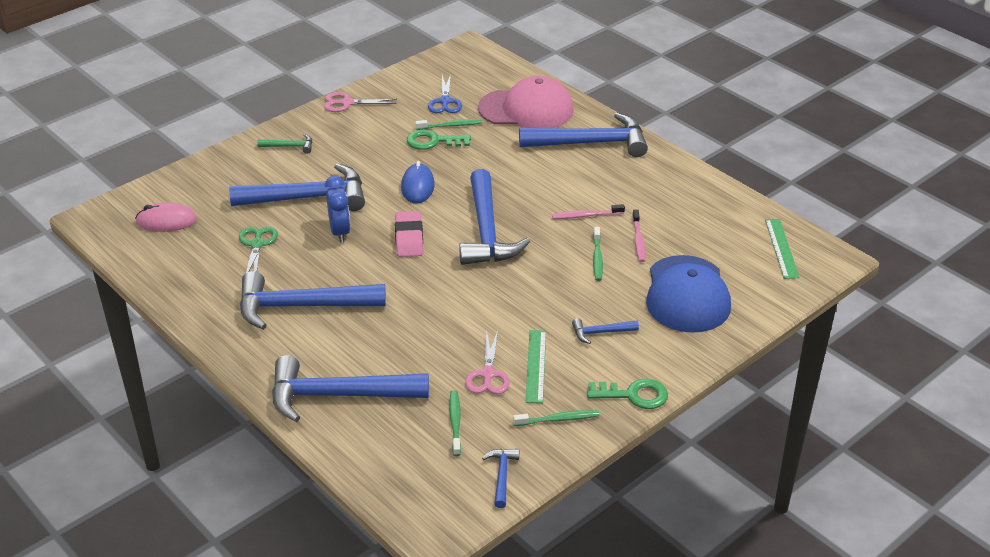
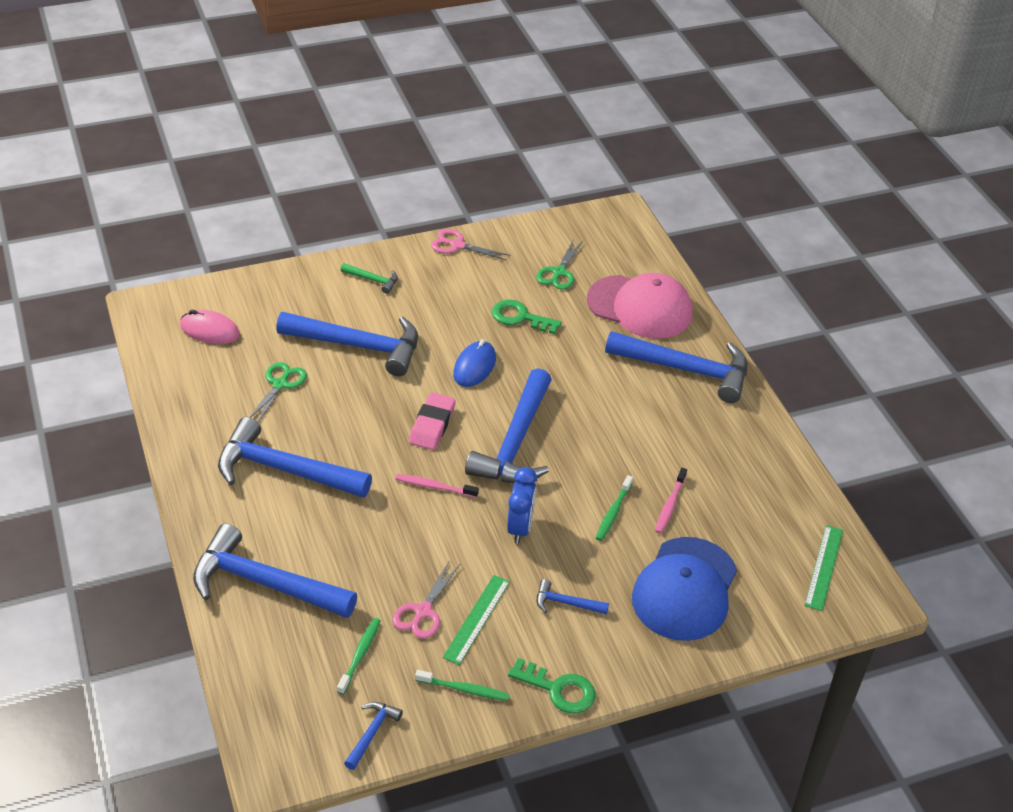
camera: 20 degrees right, 5 degrees up
(340, 232) = (368, 396): blue clock -> blue clock (520, 528)
(445, 101) = (559, 272): blue scissors -> green scissors
(450, 125) = (548, 303): green toothbrush -> none
(586, 215) = (630, 457): pink toothbrush -> pink toothbrush (434, 486)

